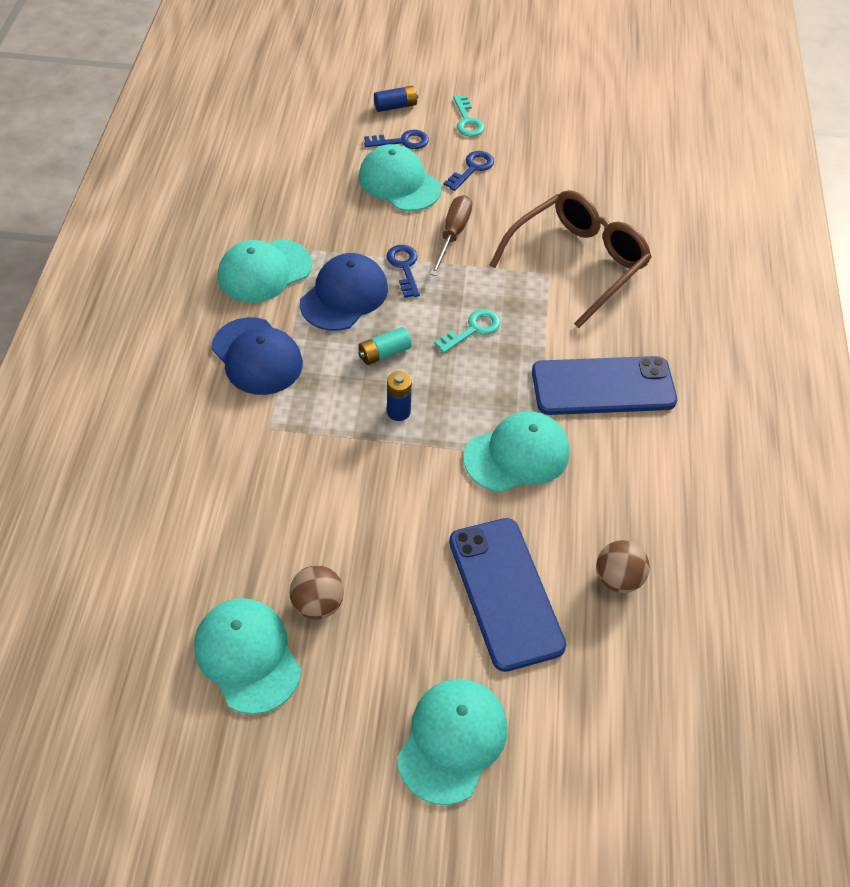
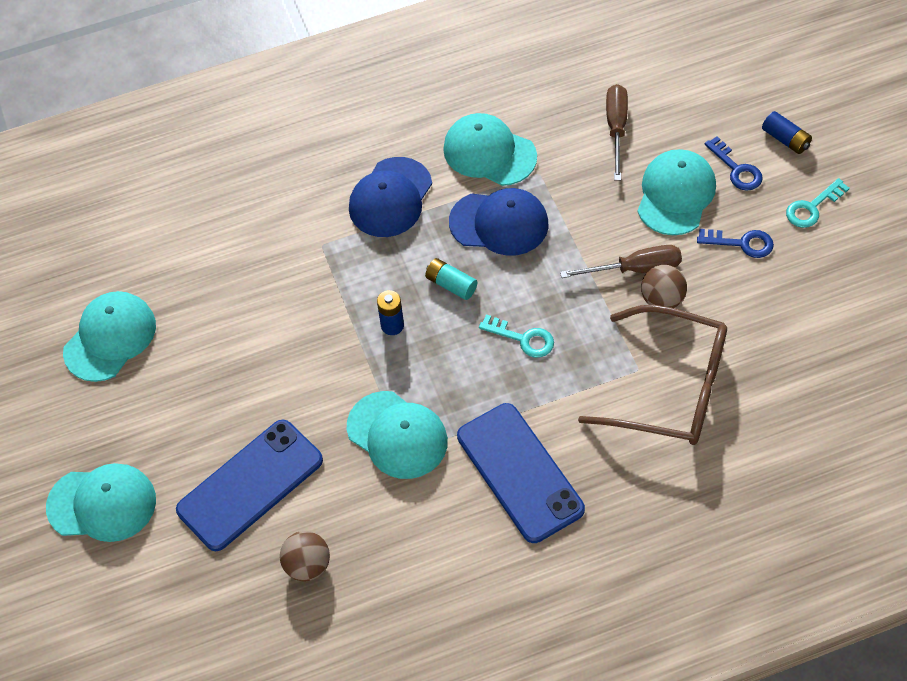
camera: 70 degrees right, 5 degrees up
(307, 187) = (616, 128): none -> brown screwdriver
(317, 604) = (174, 360): brown ball -> brown ball (662, 299)
(404, 267) = (565, 251): blue key -> none

